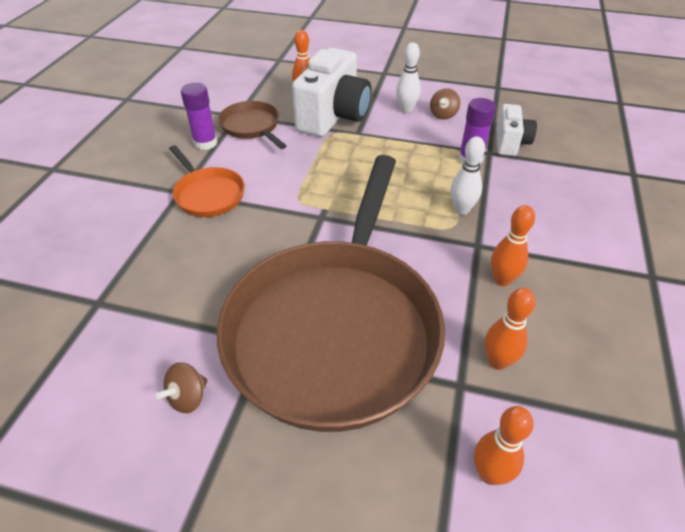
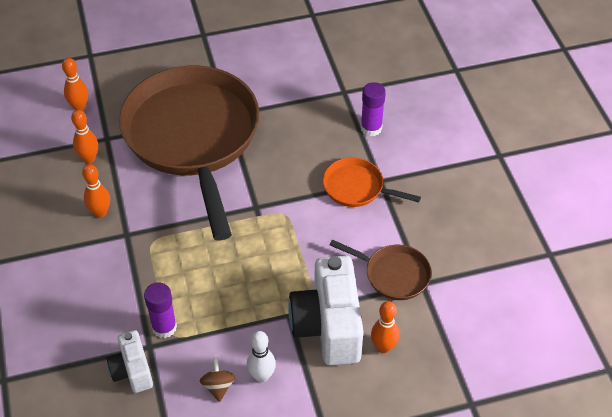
camera: 150 degrees right, 5 degrees up
(188, 397) = (246, 75): brown spinning top -> none
(205, 143) = (413, 235): purple glue stick -> purple glue stick (371, 128)
(461, 210) = (150, 262): white bowling pin -> none

